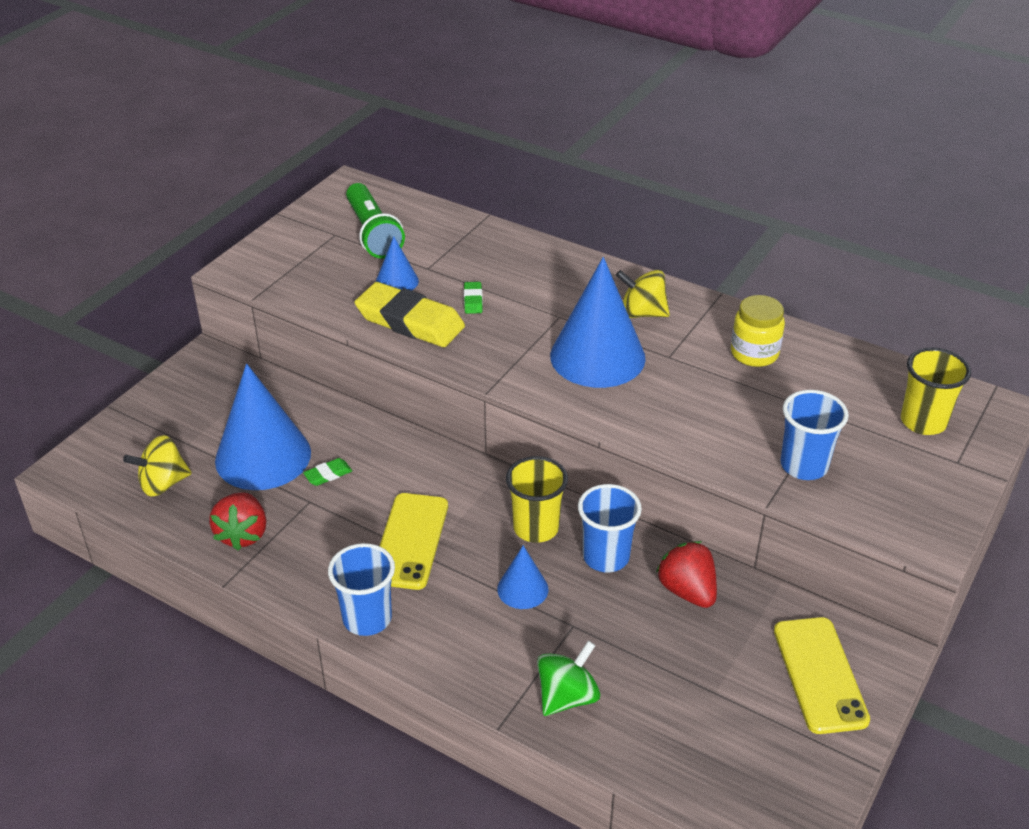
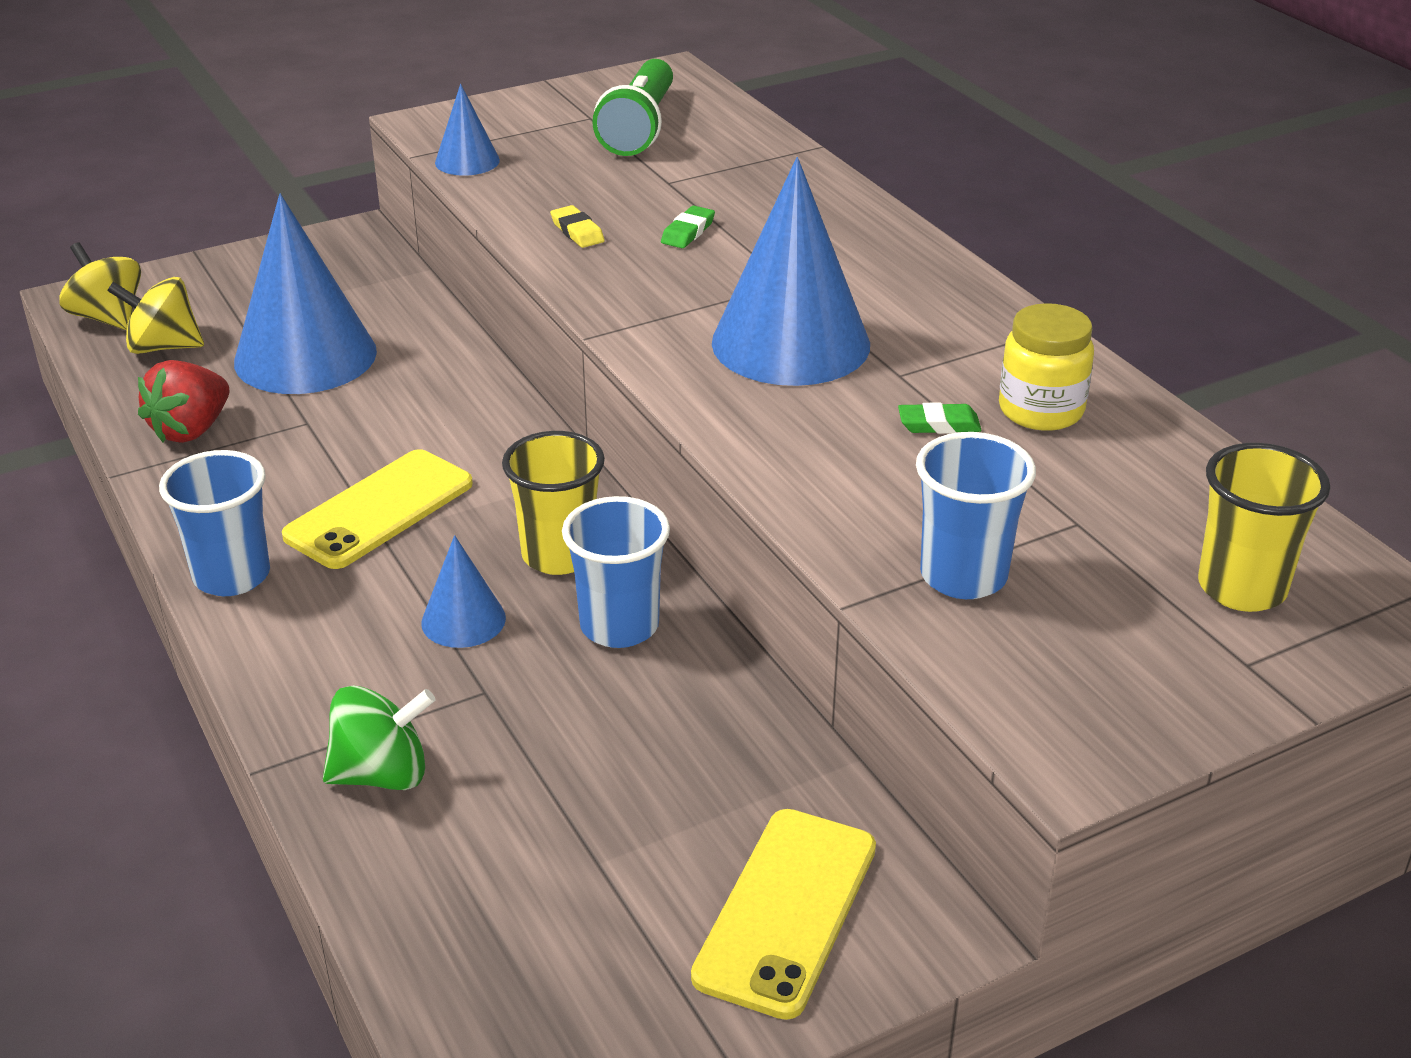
camera: 30 degrees right, 5 degrees down
(328, 474) = (360, 401): green eraser -> green eraser (939, 424)
(397, 281) = (611, 185): blue cone -> blue cone (467, 161)
(410, 321) = (577, 231): yellow eraser -> yellow eraser, size x0.41
(642, 313) = (916, 312): yellow spinning top -> yellow spinning top (108, 318)
(687, 591) = (694, 714): red strawberry -> none

